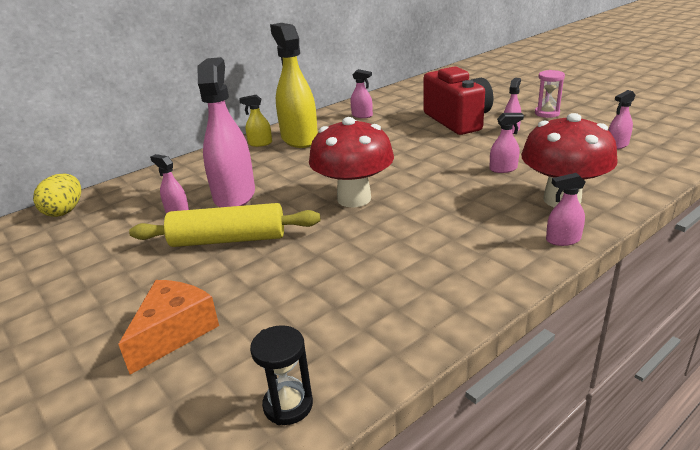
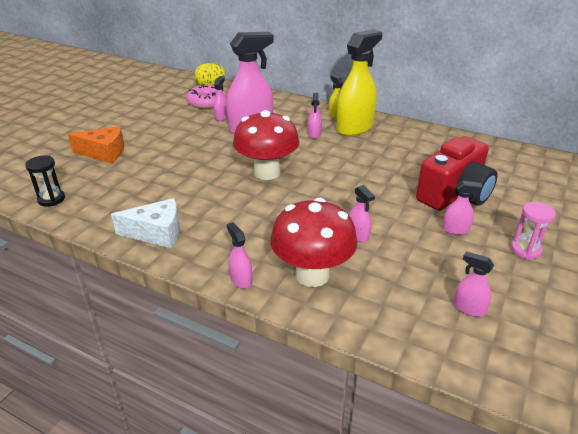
camera: 65 degrees right, 5 degrees up
(116, 219) = (207, 102): none -> pink donut
(228, 239) = (195, 142): yellow rolling pin -> none
(362, 115) = (424, 143): pink spray bottle -> pink spray bottle (314, 134)
(448, 291) = (157, 233): none -> white cheese

